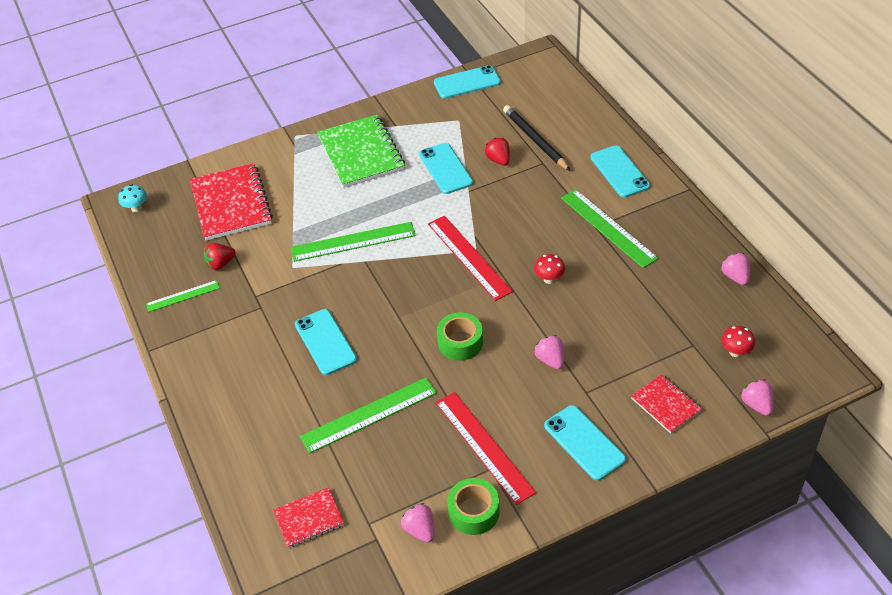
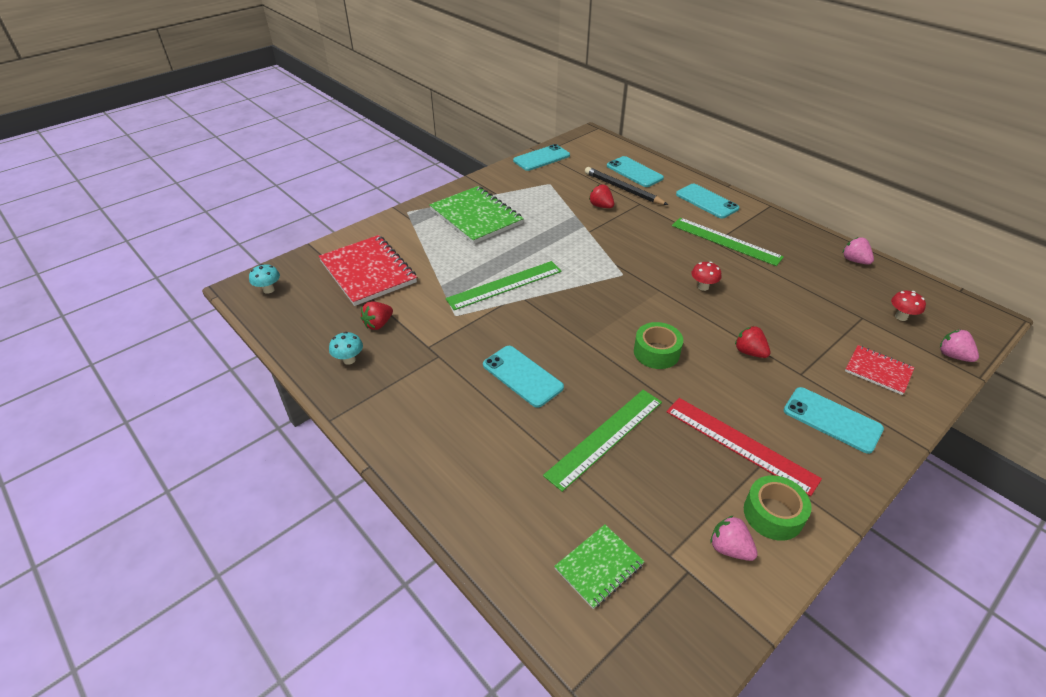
camera: 20 degrees left, 5 degrees down
(183, 296) = (349, 360): green ruler -> turquoise mushroom
(308, 519) = (599, 566): red notebook -> green notebook
(445, 168) = (559, 218): turquoise phone -> turquoise phone (634, 172)
(469, 257) = (620, 280): red ruler -> none
(550, 360) = (749, 352): pink strawberry -> red strawberry

